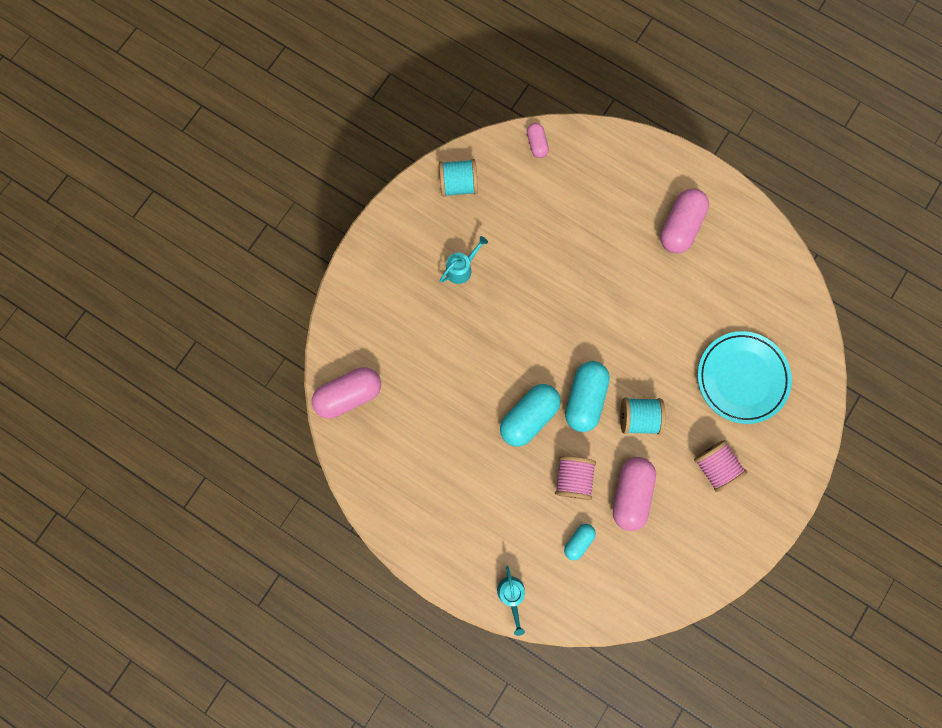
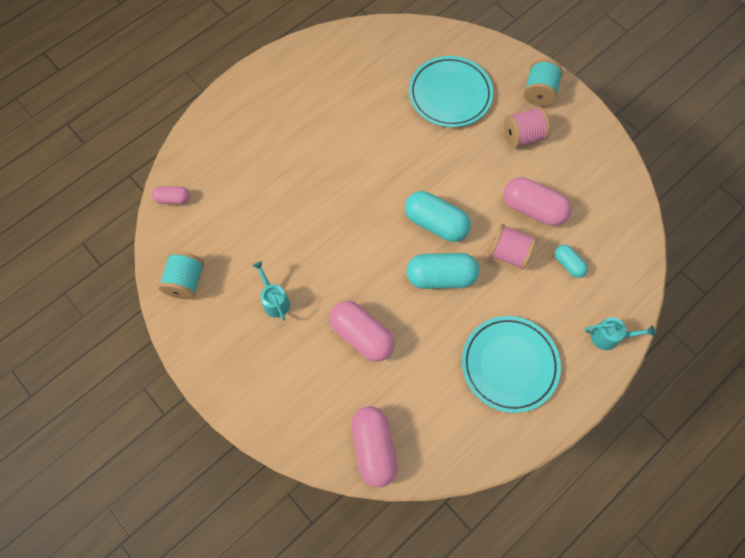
camera: 75 degrees left, 10 degrees down
(457, 502) = (509, 365): none -> turquoise plate
(528, 417) = (441, 277): turquoise capsule -> turquoise capsule turned 60 degrees counterclockwise
(638, 418) = (465, 184): turquoise spool -> turquoise spool (539, 92)
(680, 226) = (298, 103): pink capsule -> pink capsule (362, 335)

